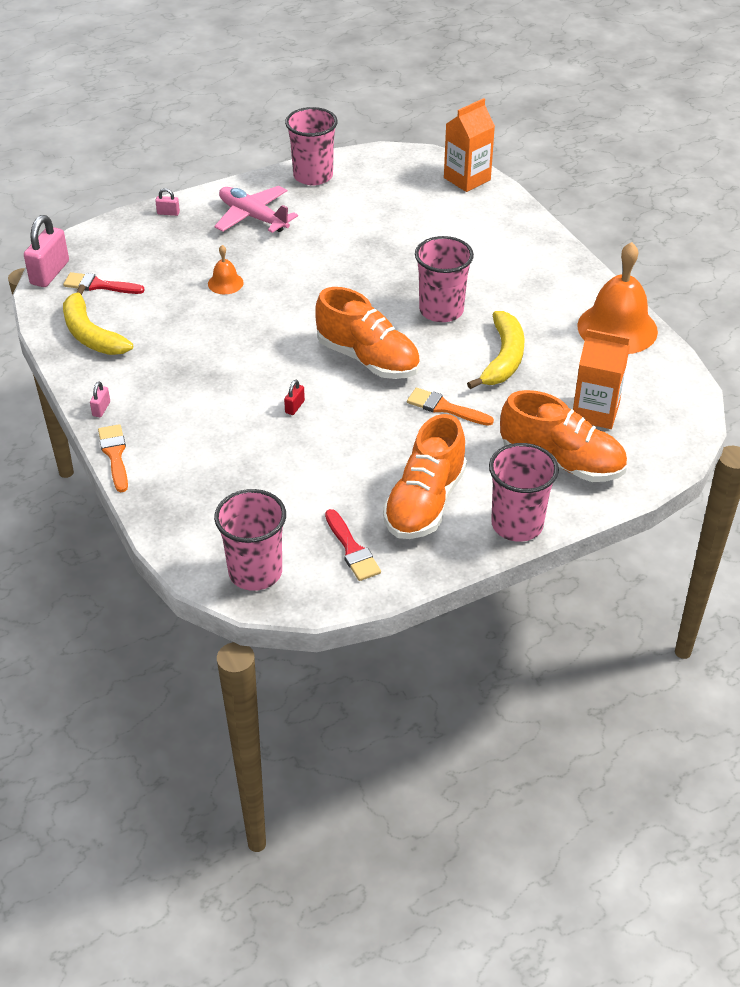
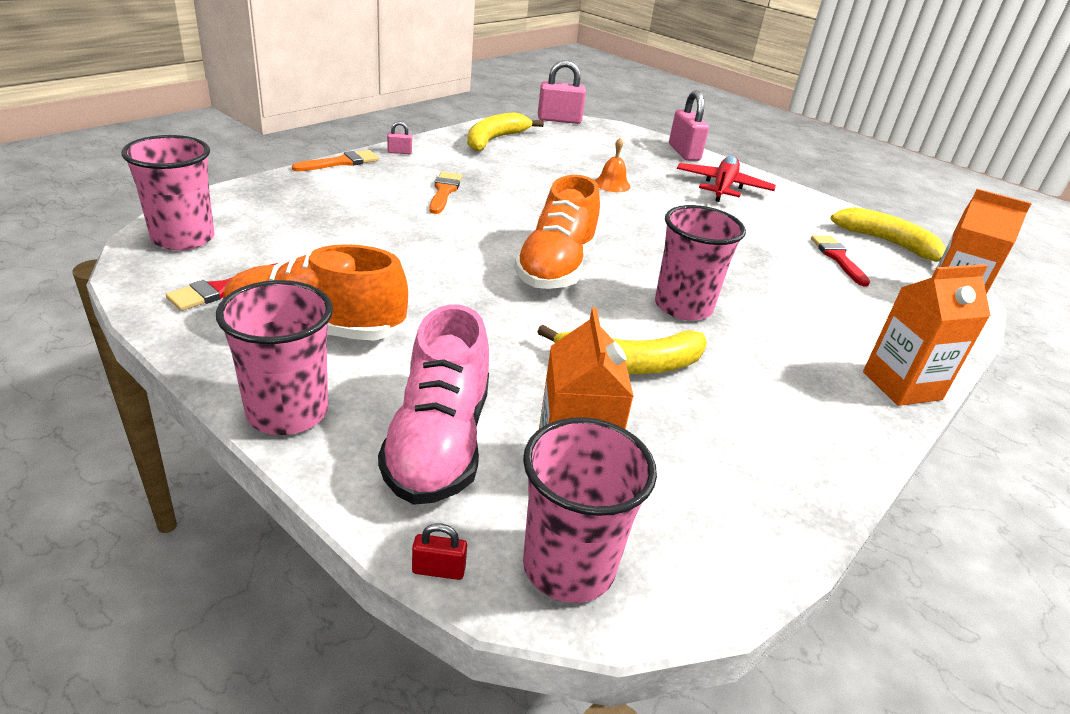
camera: 65 degrees right, 10 degrees down
(99, 285) = (560, 137): red brush -> red brush (838, 258)
(168, 213) = (684, 152): pink padlock -> pink padlock, size x2.17
(253, 217) = (722, 187): pink plane -> red plane
(295, 407) = (450, 234): red padlock -> red padlock (438, 570)
(313, 176) = (823, 209): pink cup -> pink cup (568, 566)
(380, 168) = (889, 243): none -> yellow banana
(445, 408) = (501, 327): orange brush -> orange brush (444, 191)
(553, 249) = (901, 386): none -> orange carton
(561, 462) = (438, 443): orange shoe -> pink shoe
(617, 328) = (790, 473): orange bell -> none

